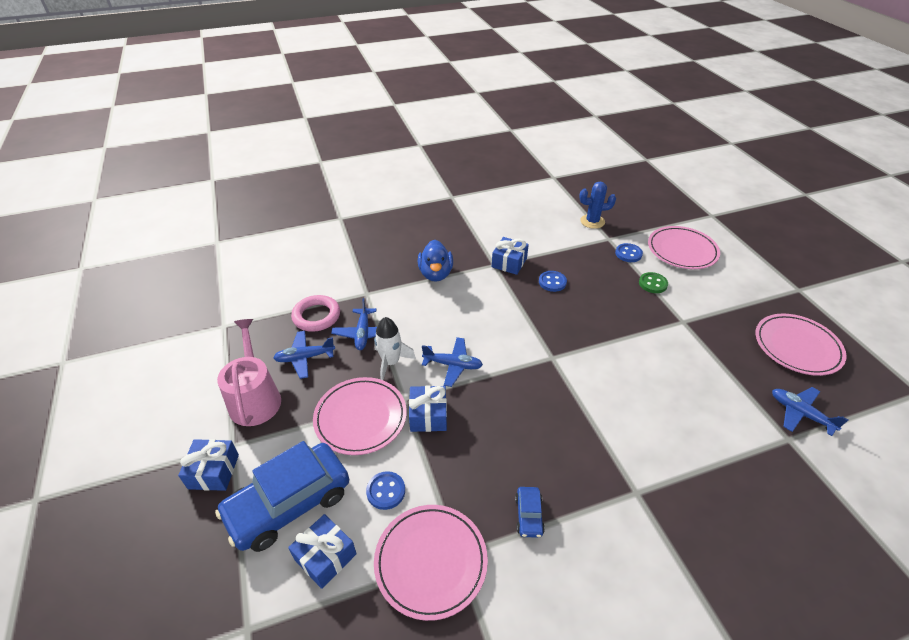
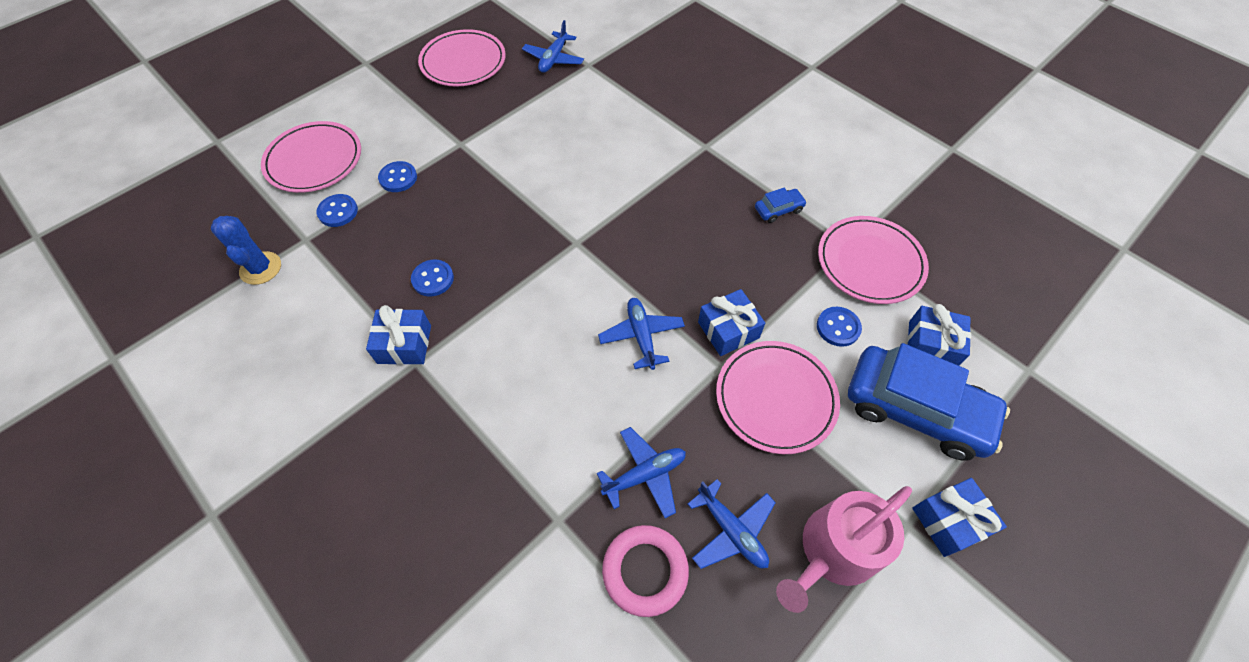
camera: 115 degrees left, 15 degrees up
(391, 362) = (676, 409): white rocket -> none
(436, 274) = (468, 436): blue duck -> none
(652, 284) = (398, 178): green button -> blue button

